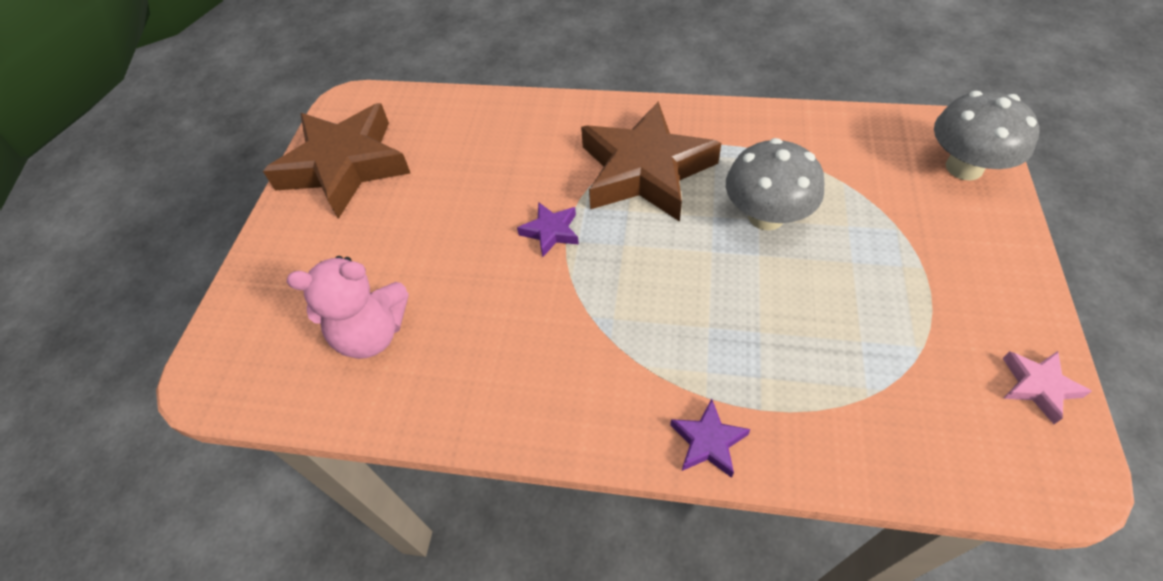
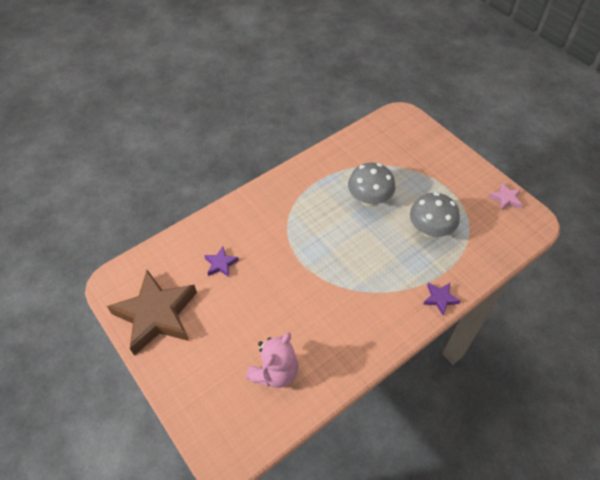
camera: 50 degrees left, 0 degrees up
(551, 232) = (296, 269): purple star -> purple star (221, 264)
(645, 171) = (303, 213): brown star -> none
(964, 167) = (413, 130): grey mushroom -> grey mushroom (430, 230)

